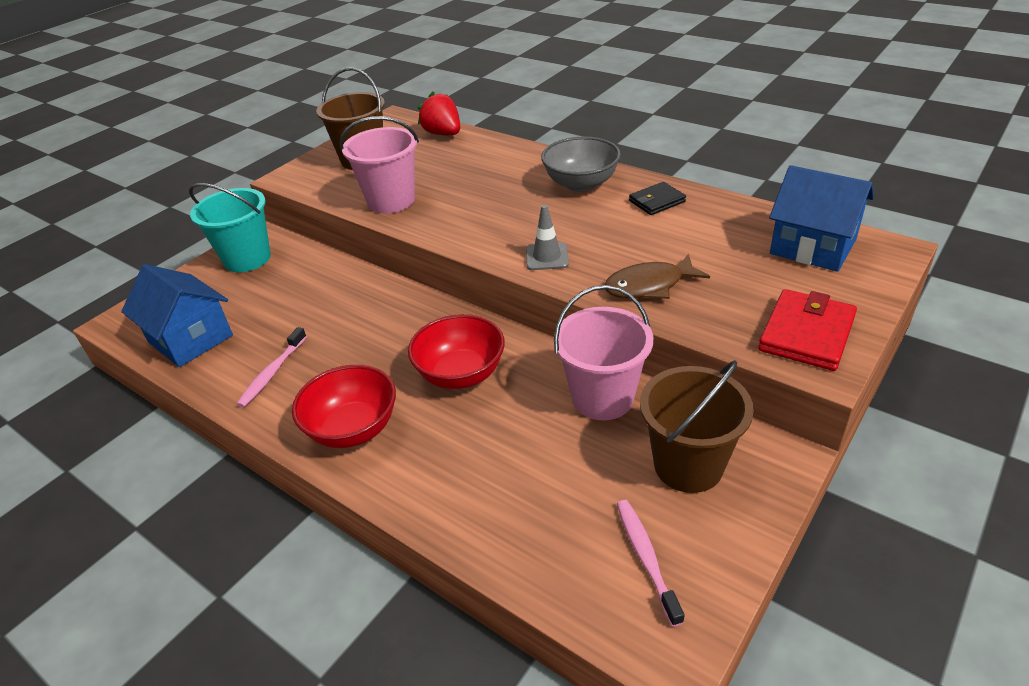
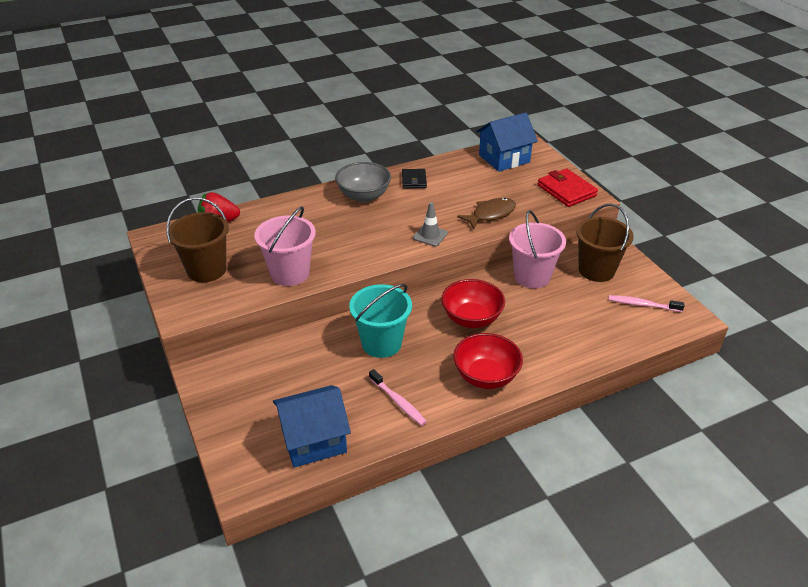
camera: 65 degrees left, 0 degrees up
(247, 258) = (229, 386): turquoise bucket -> turquoise bucket (381, 343)
(649, 285) = (490, 214): brown fish -> brown fish turned 135 degrees counterclockwise

